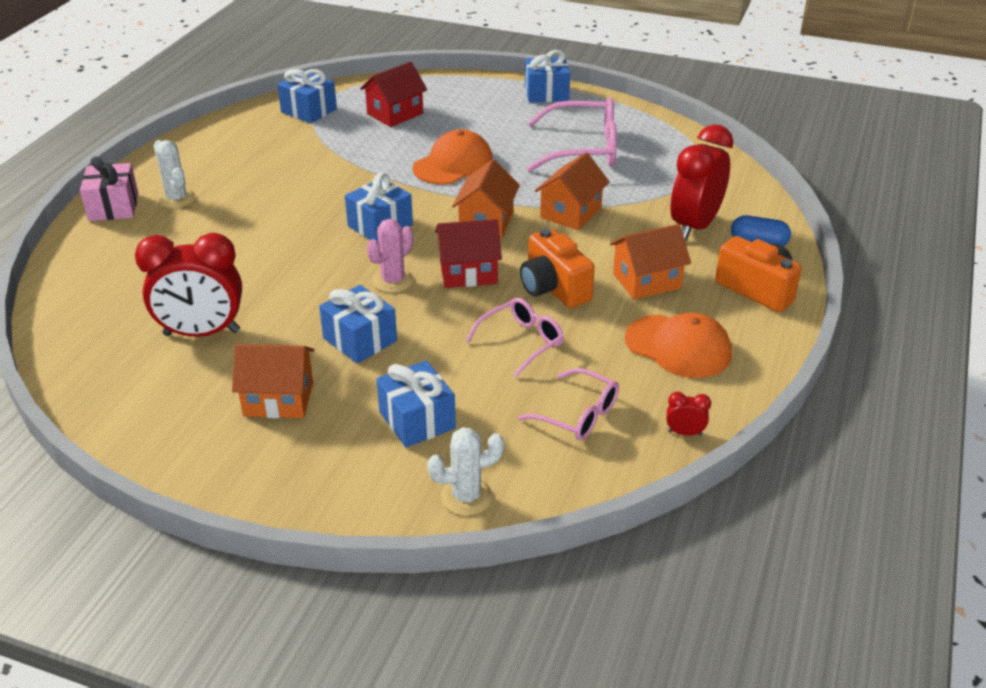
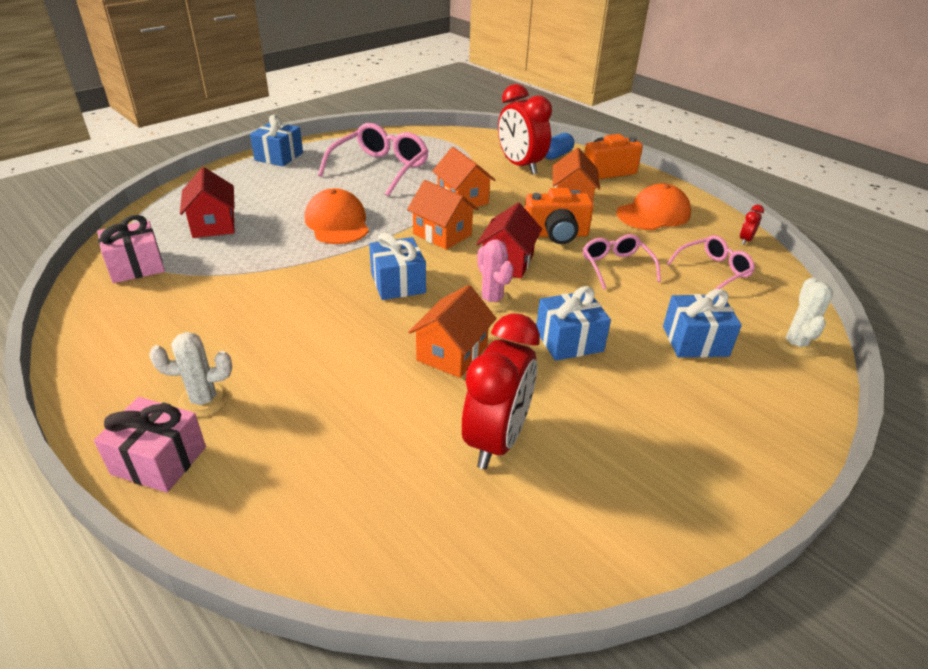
camera: 65 degrees left, 0 degrees up
(278, 399) = (635, 411): orange house -> orange house (452, 353)
(309, 111) = (136, 266): blue gift -> pink gift

